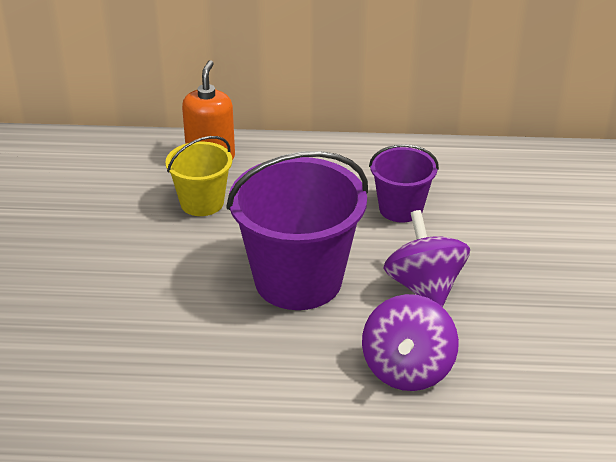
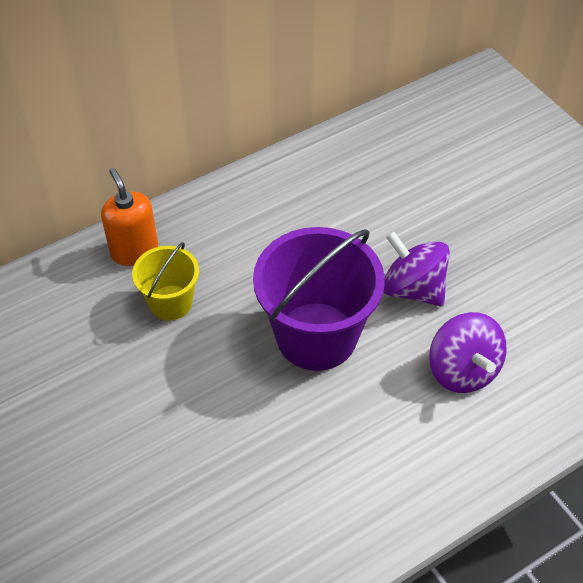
camera: 35 degrees left, 15 degrees up
(401, 209) = (334, 223): purple bucket -> none

